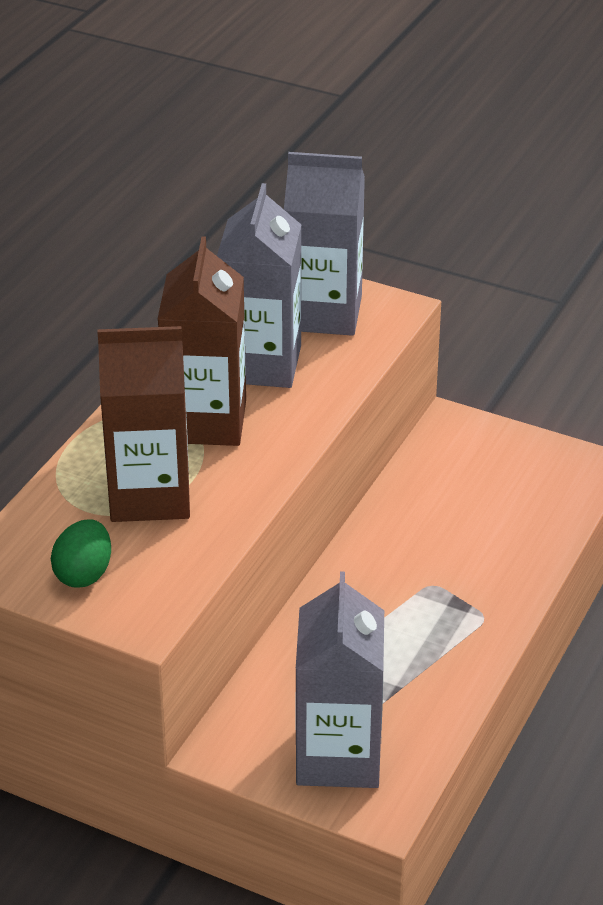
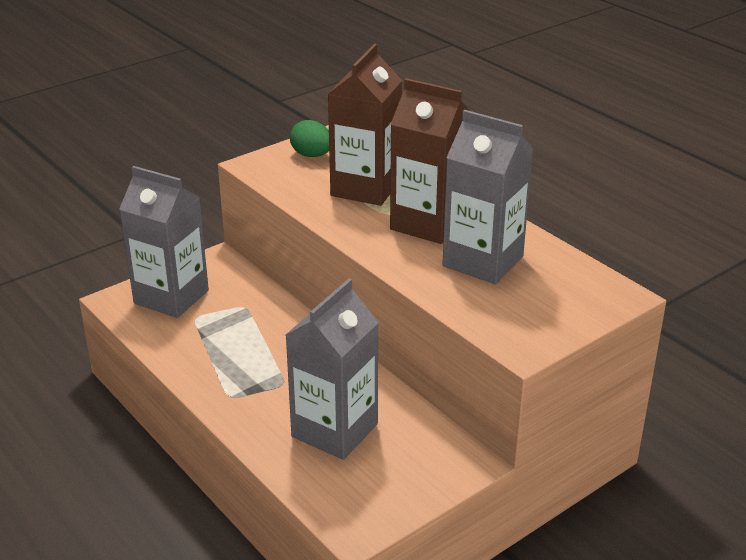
camera: 115 degrees right, 5 degrees down
(323, 313) = (536, 307): grey carton -> grey carton (334, 430)

